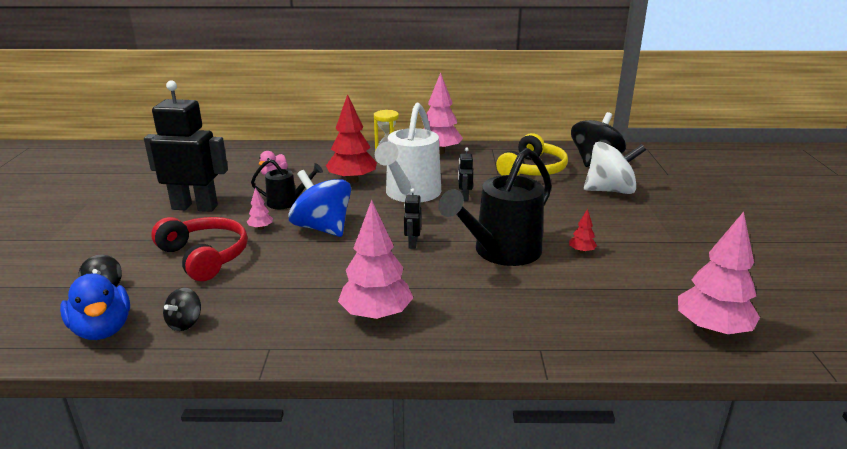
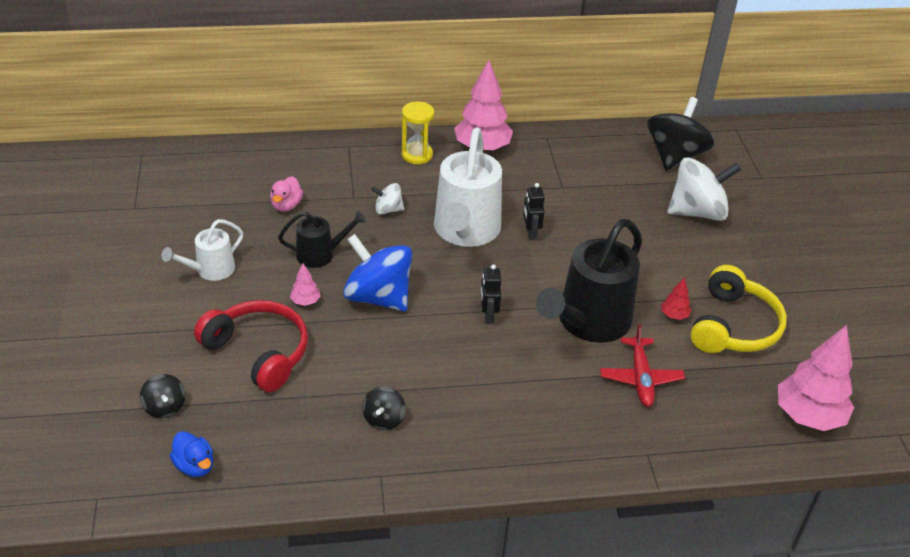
camera: 10 degrees left, 15 degrees up
(102, 329) = (195, 466): blue duck -> blue duck, size x0.60
(185, 323) = (279, 450): black spinning top -> black spinning top (384, 419)
(195, 207) = (210, 270): black robot -> white watering can
(352, 180) = (388, 210): red tree -> white spinning top
(376, 315) = (476, 423): pink tree -> none
(532, 170) = (603, 177): yellow headphones -> yellow headphones (733, 326)
(542, 291) = (640, 378): none -> red plane

